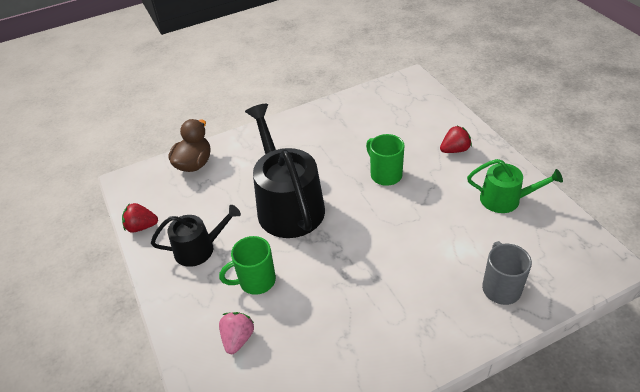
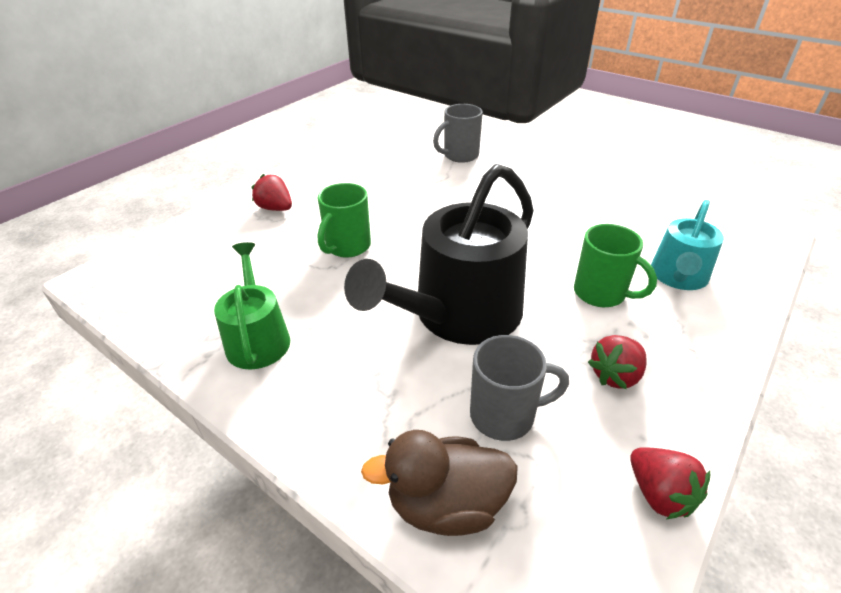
camera: 120 degrees left, 5 degrees down
(199, 248) = (615, 375): black watering can -> red strawberry
(214, 196) = (504, 415): none -> grey mug
(238, 338) = (678, 277): pink strawberry -> turquoise watering can
(505, 199) = (346, 168): green watering can -> green watering can (257, 338)

